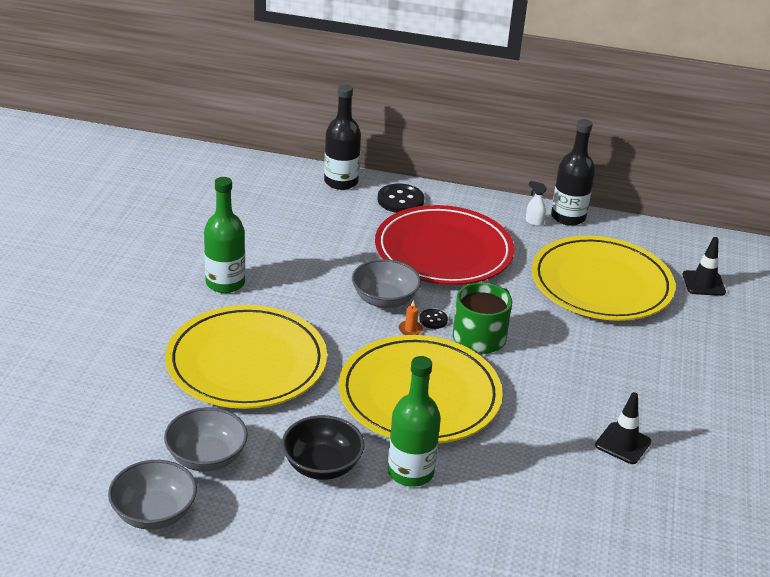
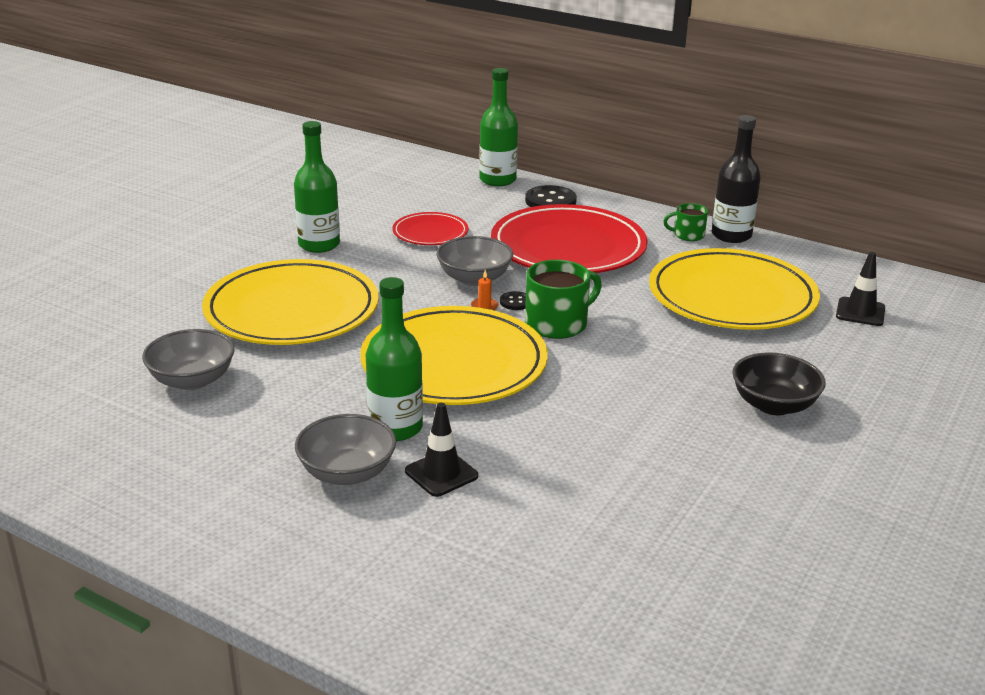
camera: 20 degrees right, 5 degrees down
(154, 513) = (105, 417): grey bowl -> grey bowl (347, 473)
(317, 253) = (430, 233): none -> red plate
(322, 465) = (304, 406): black bowl -> black bowl (773, 405)
(341, 182) = (497, 180): black bottle -> green bottle
(534, 222) = (688, 235): white spray bottle -> green mug
(623, 443) = (661, 443): black traffic cone -> black traffic cone (441, 473)

